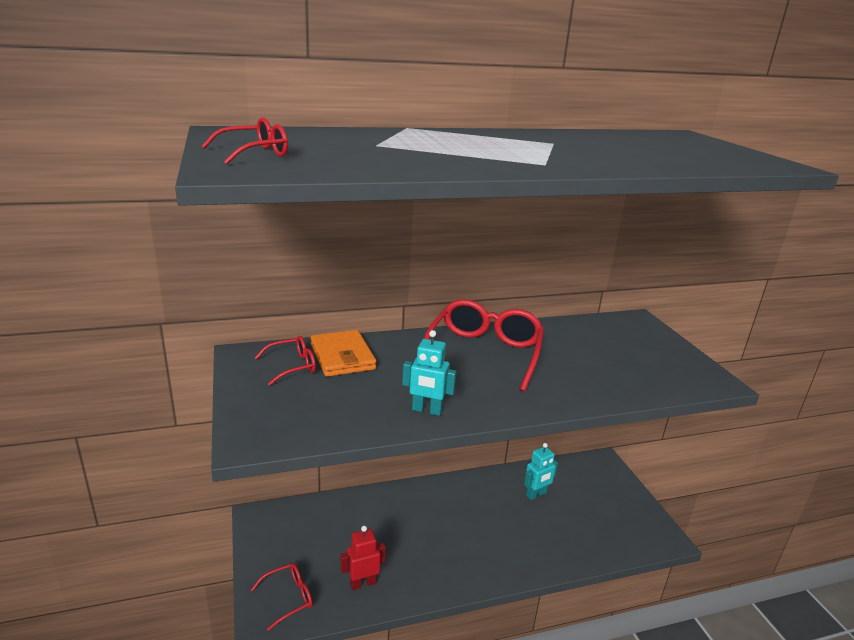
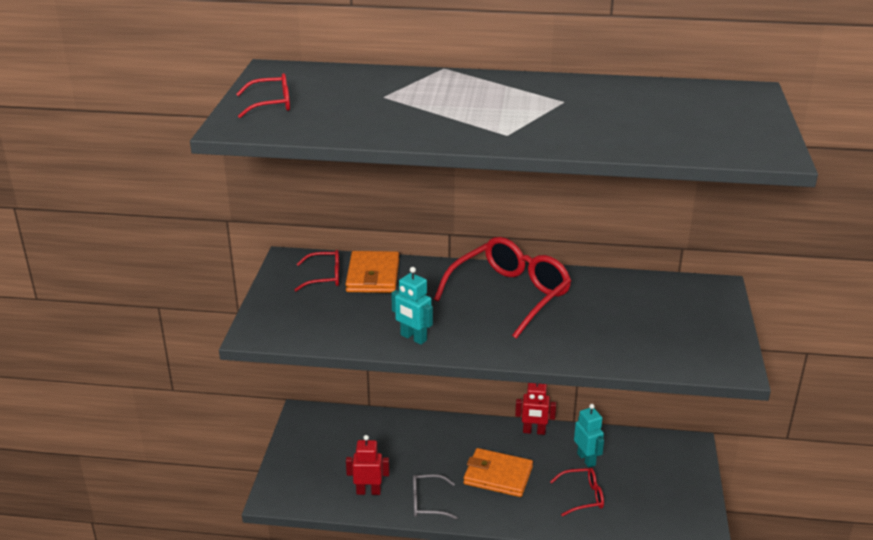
camera: 25 degrees right, 5 degrees up
(288, 597) = (301, 485): red glasses -> red glasses (583, 496)
(426, 578) = (427, 502): none -> grey glasses
(474, 530) = (498, 475): none -> orange wallet
(479, 480) = (534, 431): none -> red robot
(536, 494) = (586, 459): turquoise robot -> turquoise robot turned 105 degrees counterclockwise

